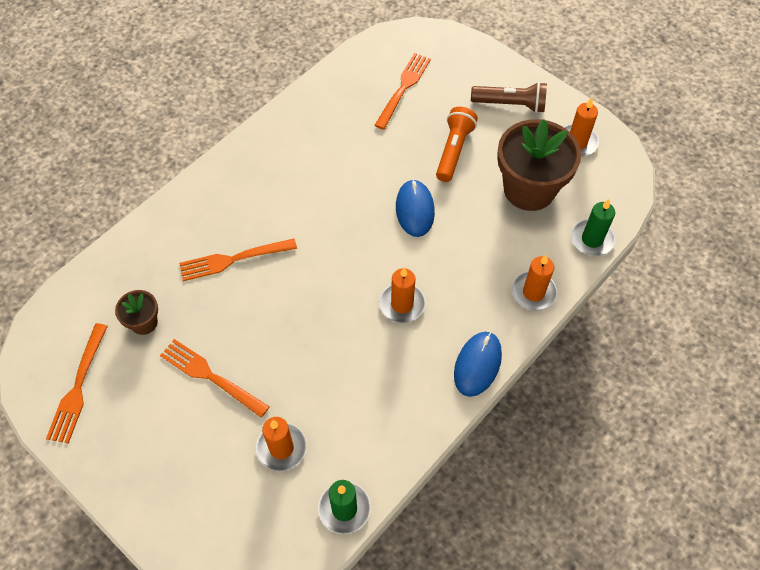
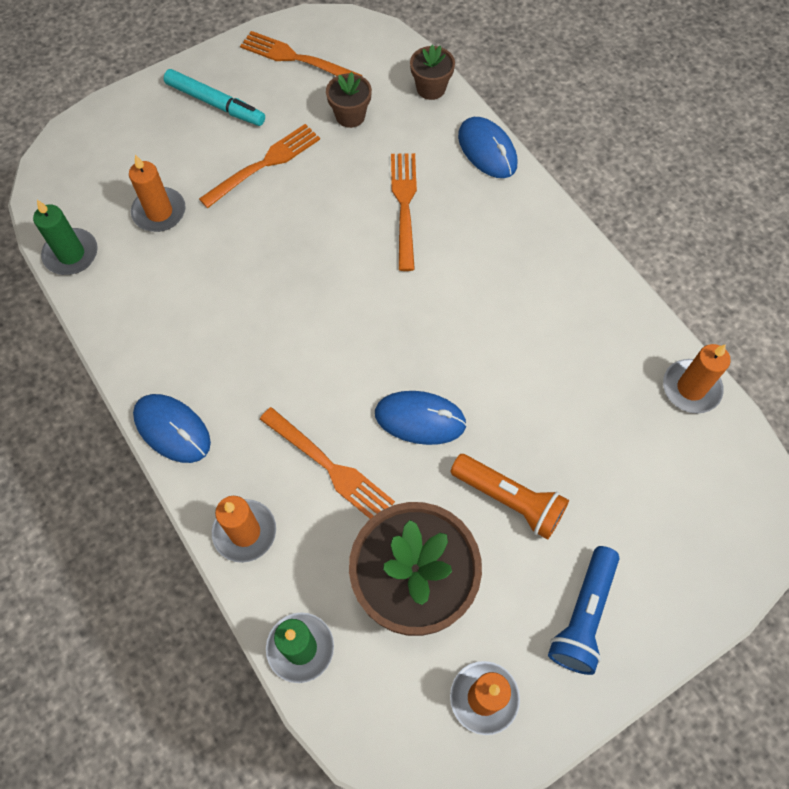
camera: 105 degrees right, 5 degrees up
(103, 267) = (431, 88): none -> brown flower pot
(146, 442) = (215, 104): none -> turquoise marker
(166, 214) = (487, 150): none -> blue mouse
(402, 304) = (284, 367): orange candle -> orange candle (691, 388)
(403, 88) = (643, 462): orange fork -> orange fork (329, 467)
(511, 104) = (583, 616): brown flashlight -> blue flashlight

